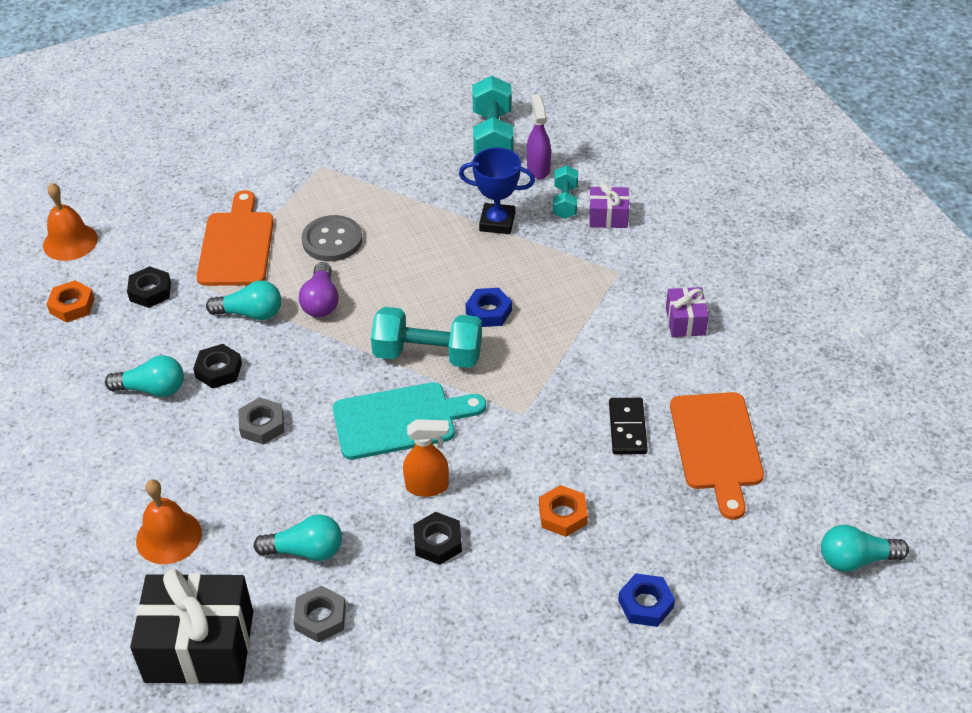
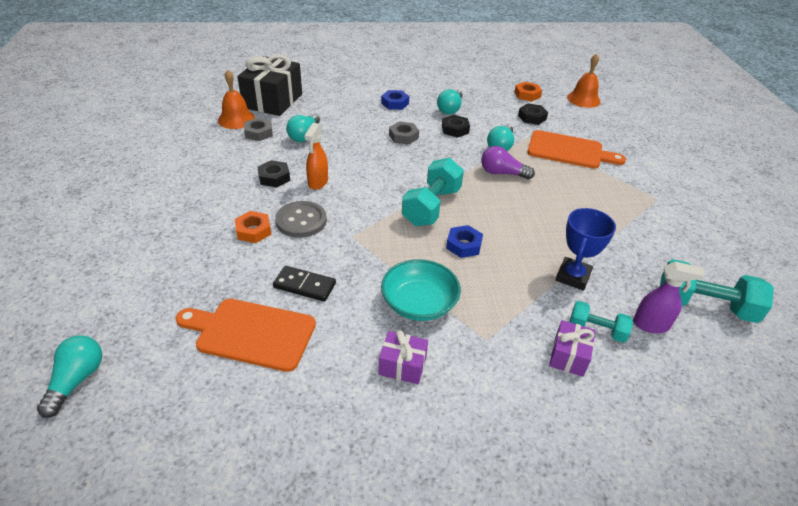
camera: 105 degrees right, 5 degrees down
(168, 537) = (344, 101): orange bell -> orange bell (236, 119)
(332, 240) = (566, 188): grey button -> grey button (301, 221)
(400, 420) = (378, 183): turquoise cutting board -> none
(600, 328) = (419, 303): none -> turquoise bowl
(645, 604) = (156, 247): blue nut -> blue nut (395, 103)

